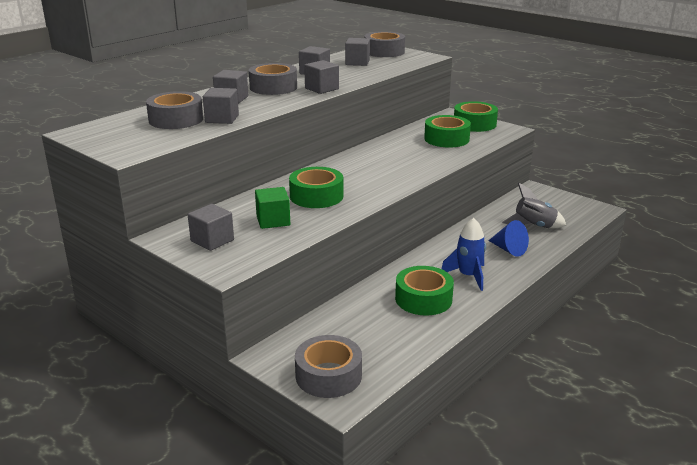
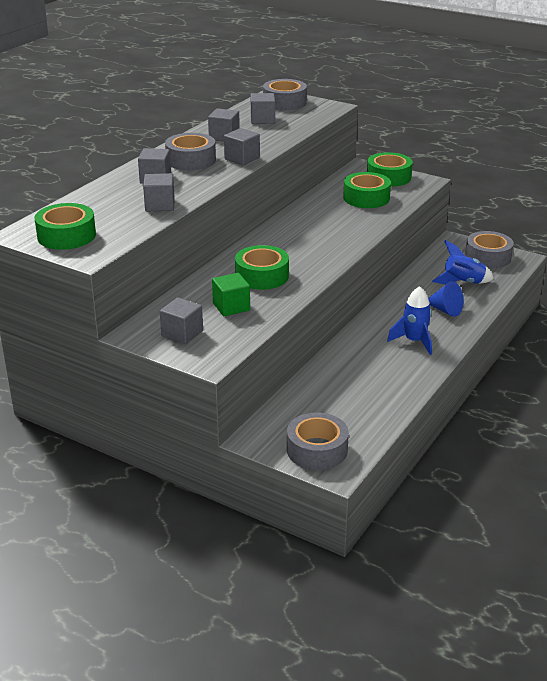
camera: 10 degrees left, 5 degrees up
(176, 119) = (113, 210): grey tape -> grey tape (488, 257)
(423, 299) = (379, 368): green tape -> green tape (66, 236)
(534, 226) = (463, 283): grey rocket -> blue rocket

